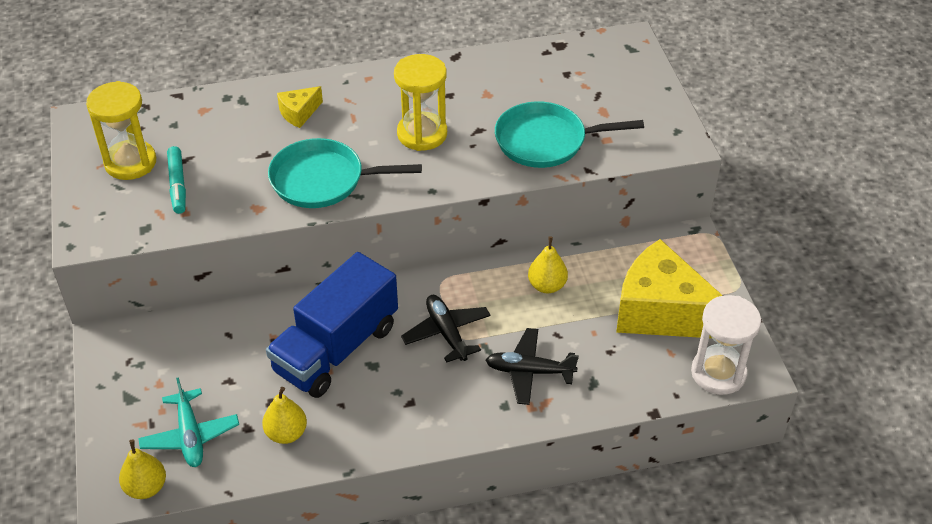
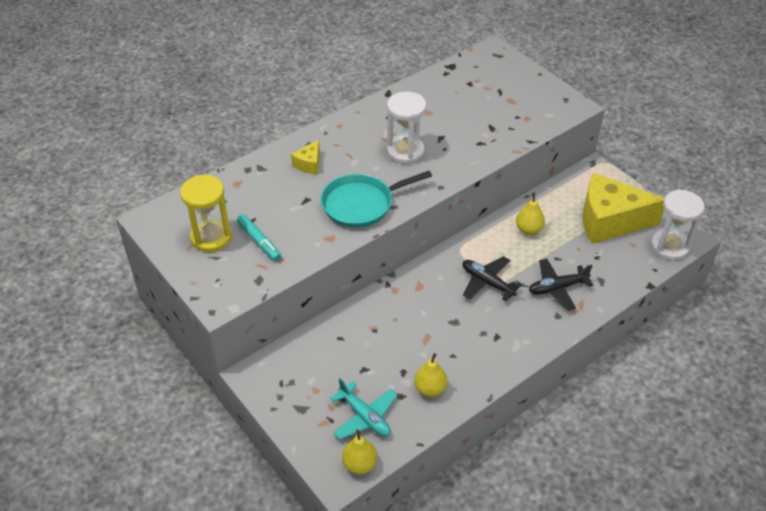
camera: 25 degrees left, 0 degrees up
(336, 349) = (422, 320): blue truck -> none
(422, 134) = (405, 152): yellow hourglass -> white hourglass
(546, 141) = (489, 131): turquoise pan -> none

